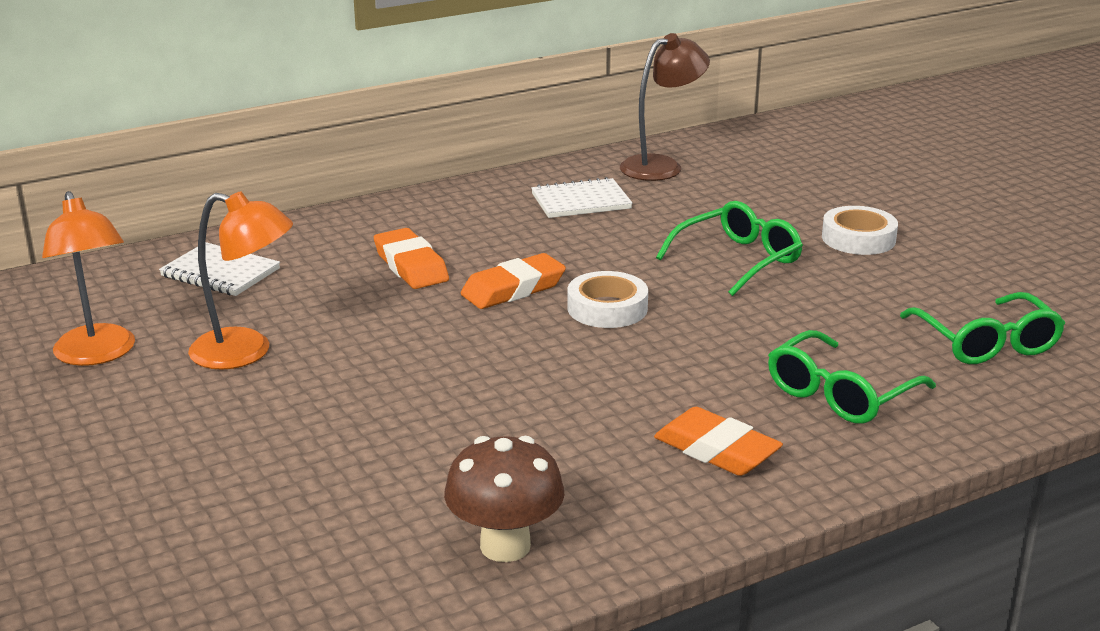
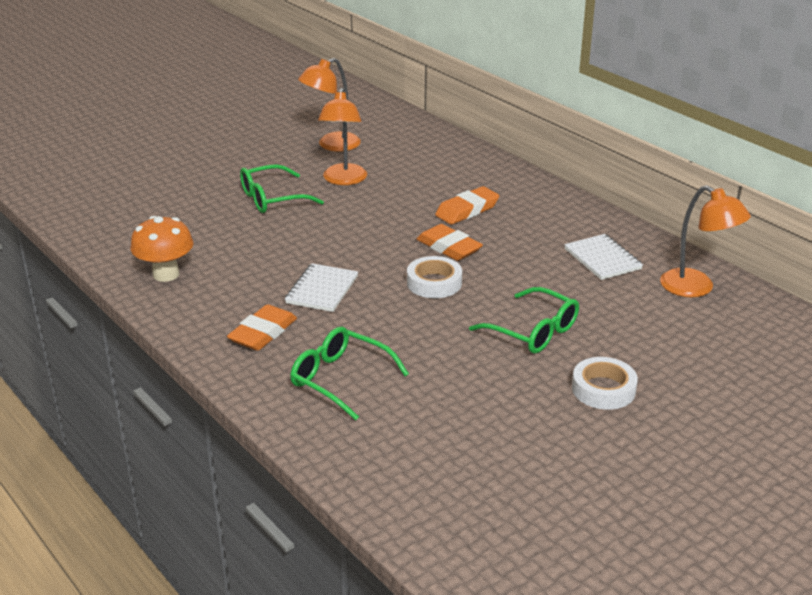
camera: 80 degrees right, 5 degrees up
(220, 273) = (433, 157): white notebook -> white notebook (322, 290)
(505, 546) = (166, 274): brown mushroom -> orange mushroom
(661, 166) = (696, 288): brown lamp -> orange lamp
(985, 342) = (436, 450): green glasses -> green glasses (273, 198)

